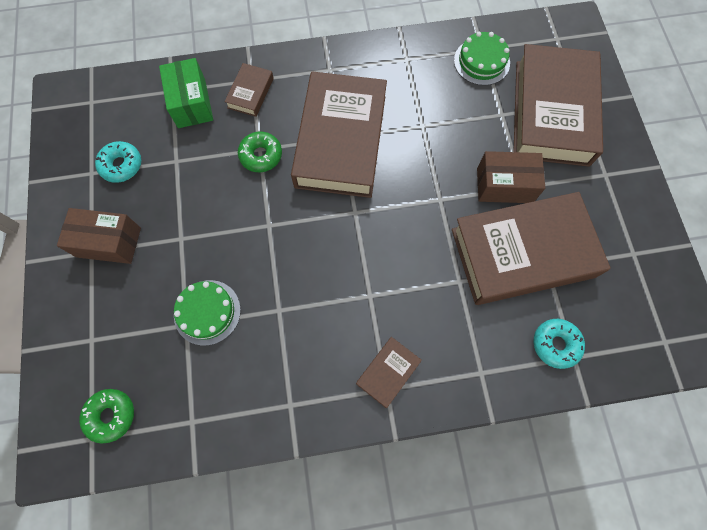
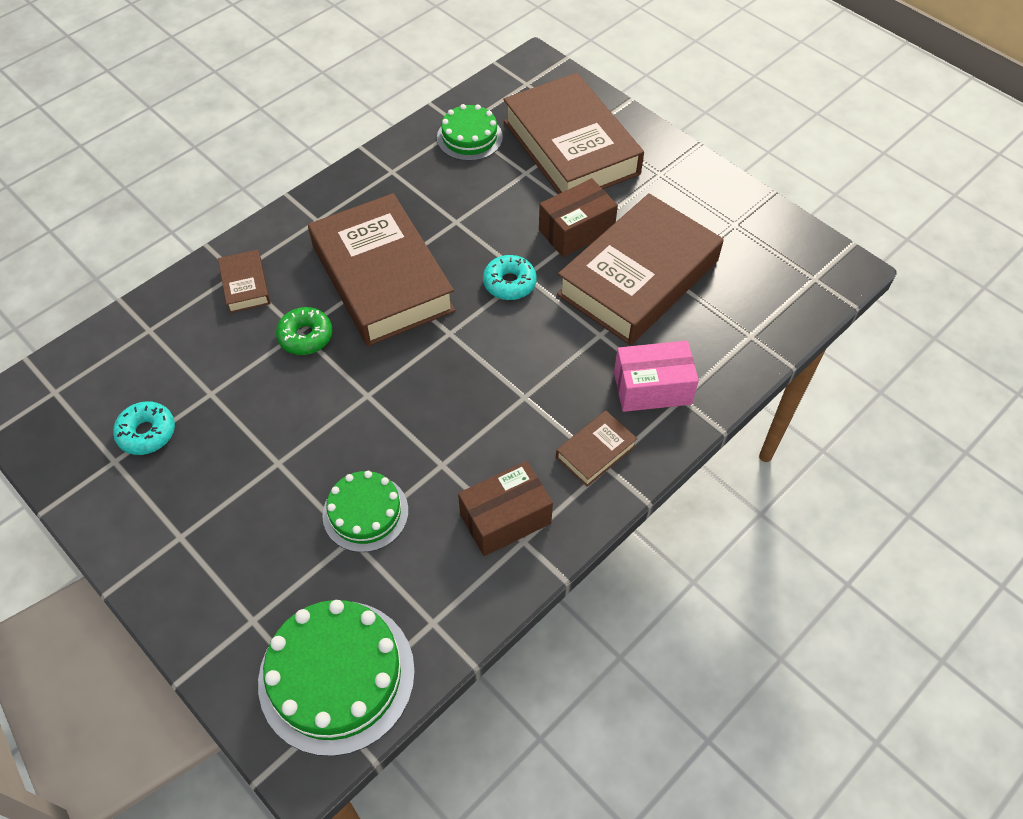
camera: 35 degrees left, 15 degrees down
(109, 242) = (194, 515): brown box -> brown box (505, 519)
(111, 415) = (336, 675): green donut -> green cake
(191, 103) = (183, 329): green box -> none
(388, 372) = (595, 451): brown book -> brown book turned 45 degrees clockwise
(466, 350) = (652, 388): none -> pink box
(555, 344) = (727, 335): turquoise donut -> turquoise donut (509, 283)

